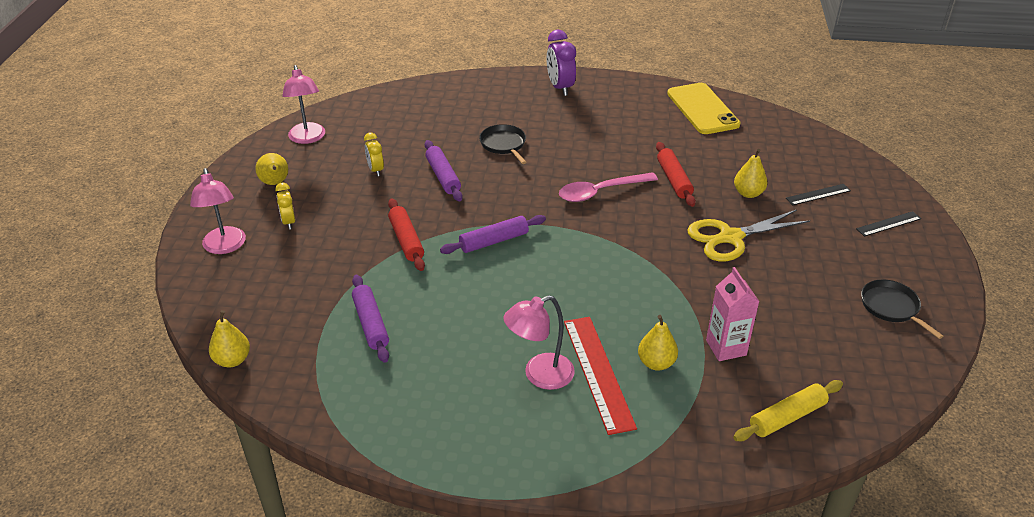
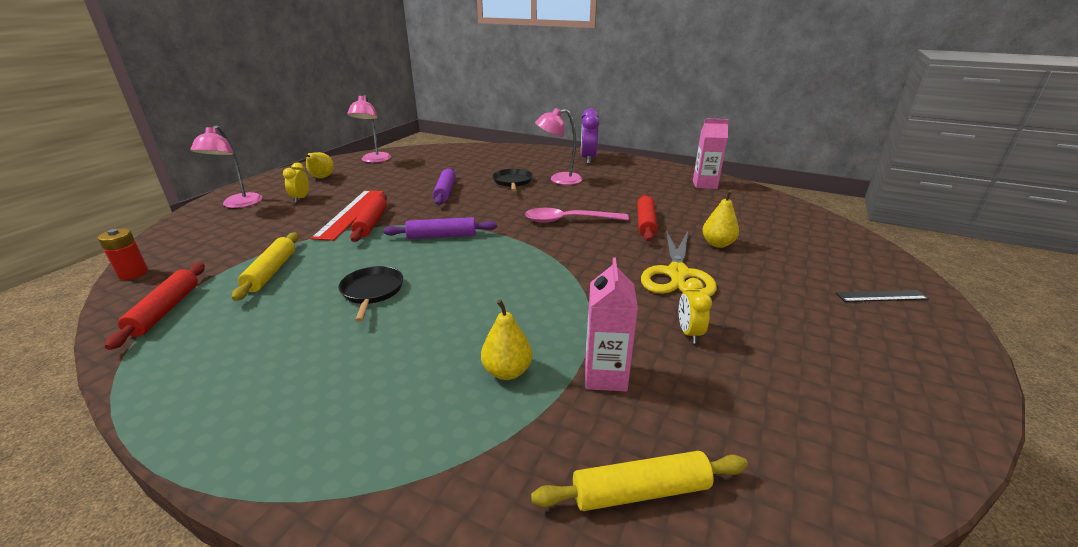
camera: 20 degrees right, 10 degrees down
(232, 360) = (133, 273): yellow pear -> red battery
(321, 388) = (165, 310): none -> red rolling pin
(371, 323) = (271, 272): purple rolling pin -> yellow rolling pin
(375, 170) = (399, 181): yellow clock -> yellow clock (689, 333)
(539, 375) = (369, 351): pink lamp -> pink lamp (559, 179)
(598, 373) = (432, 364): red ruler -> red ruler (351, 213)
(702, 109) = (704, 185): yellow phone -> pink carton
(730, 237) = (677, 274): yellow scissors -> yellow scissors turned 75 degrees counterclockwise
(818, 194) = (798, 257): black ruler -> none
(891, 307) = (863, 383): black pan -> black pan (372, 291)

